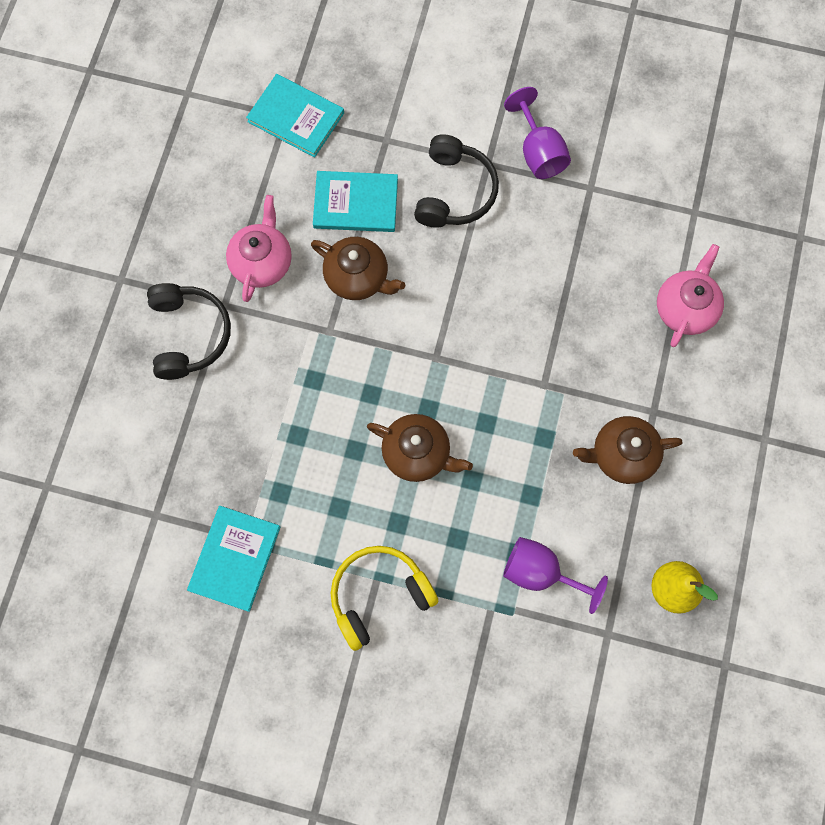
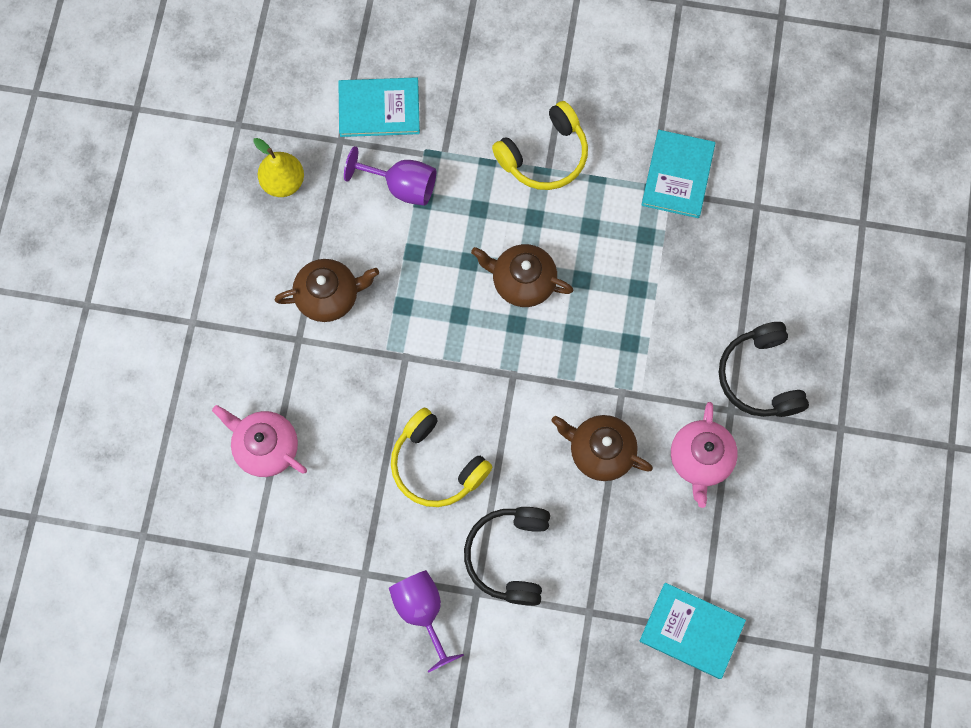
camera: 175 degrees right, 0 degrees up
(355, 203) = (613, 533): turquoise book -> turquoise book (379, 108)
(518, 277) = (436, 465): none -> yellow headphones
(685, 308) = (266, 447): pink teapot -> pink teapot turned 105 degrees clockwise

